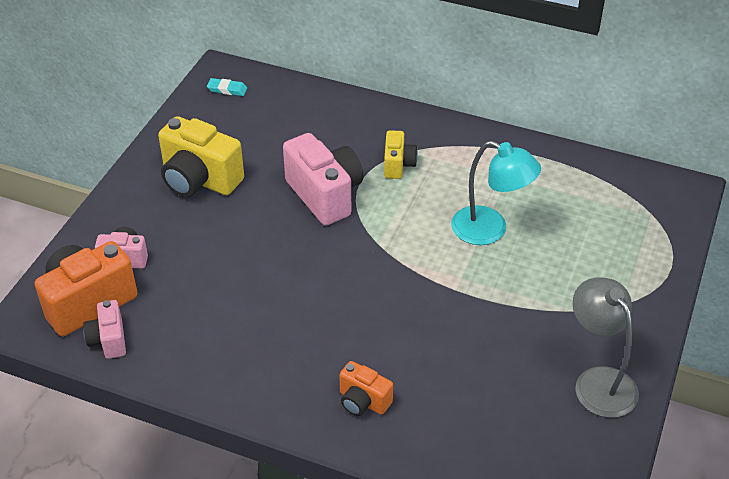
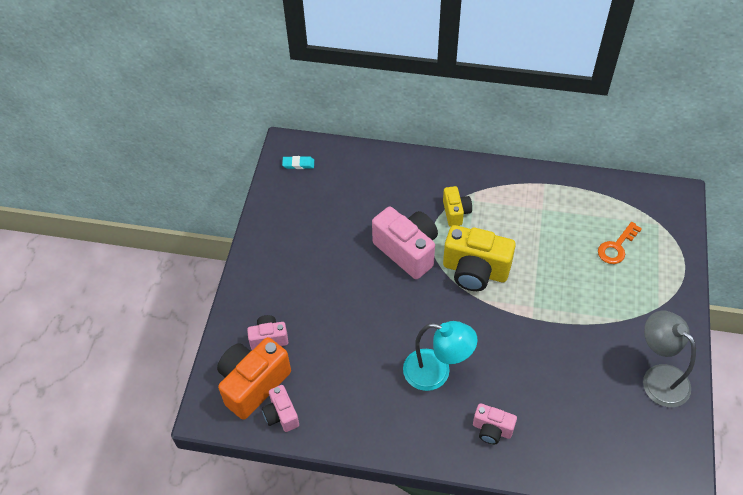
camera: 10 degrees left, 10 degrees up
(199, 180) = (304, 254): yellow camera -> yellow camera (475, 271)
(363, 401) = (492, 429): orange camera -> pink camera
(490, 230) = (543, 260): turquoise lamp -> turquoise lamp (436, 372)
(589, 231) = (616, 247): none -> orange key

